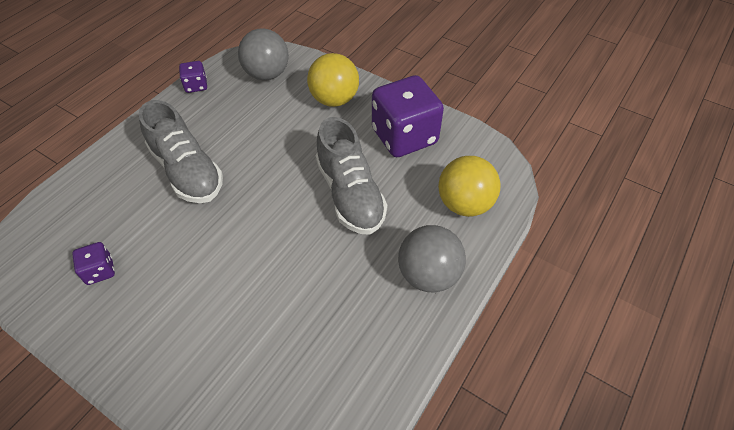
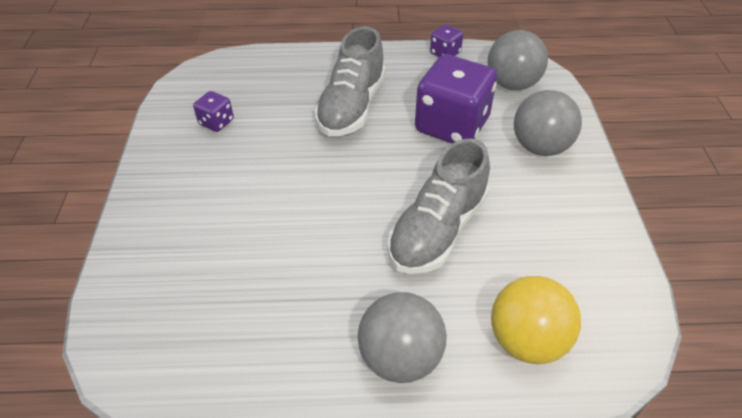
camera: 55 degrees right, 5 degrees down
(334, 100) = (540, 147): yellow ball -> grey ball
(404, 136) = (559, 230): purple dice -> purple dice (452, 125)

